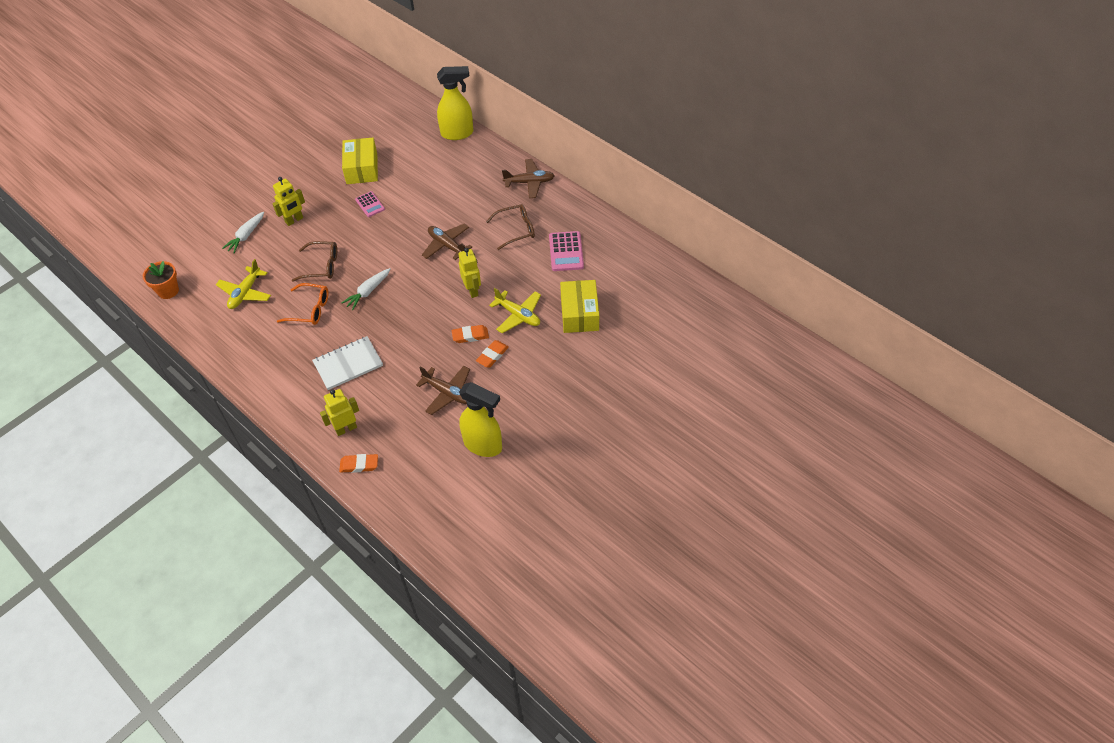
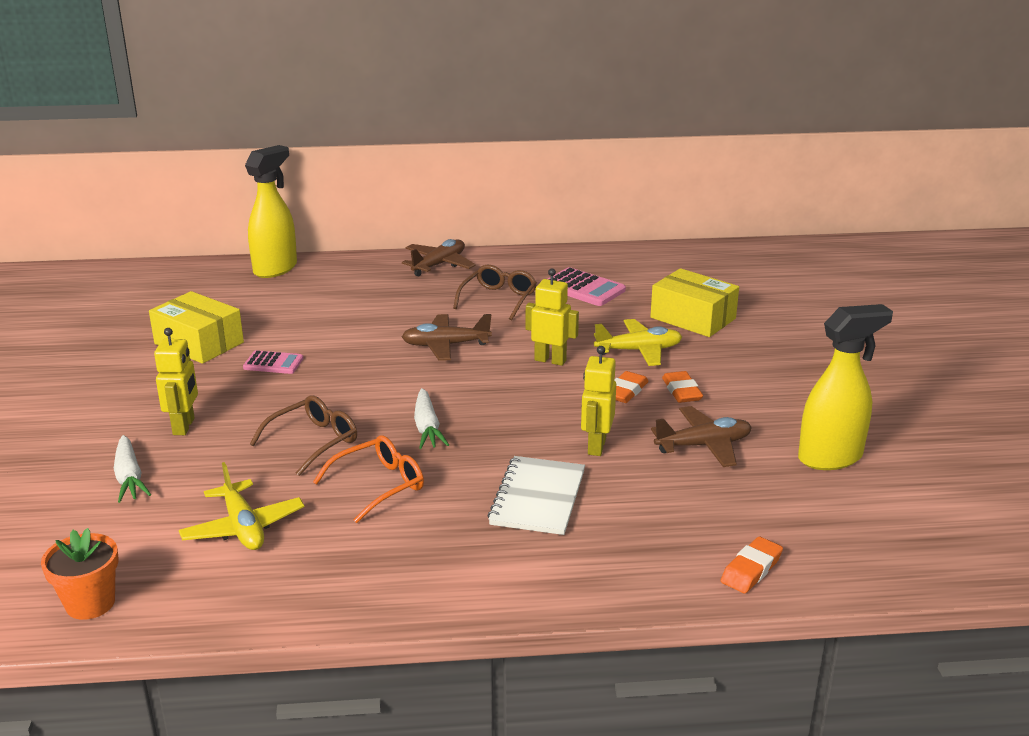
camera: 50 degrees left, 25 degrees down
(346, 428) = (663, 551): yellow robot -> yellow robot (596, 446)

